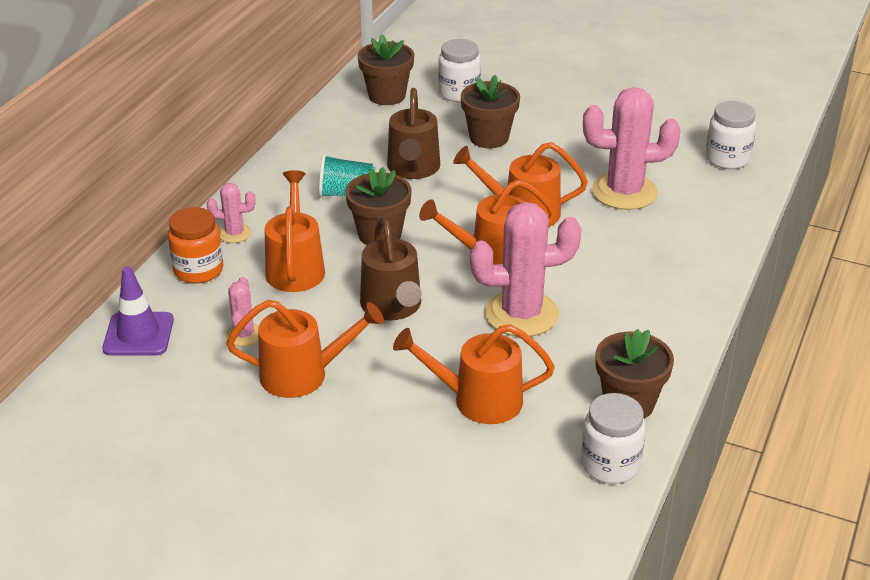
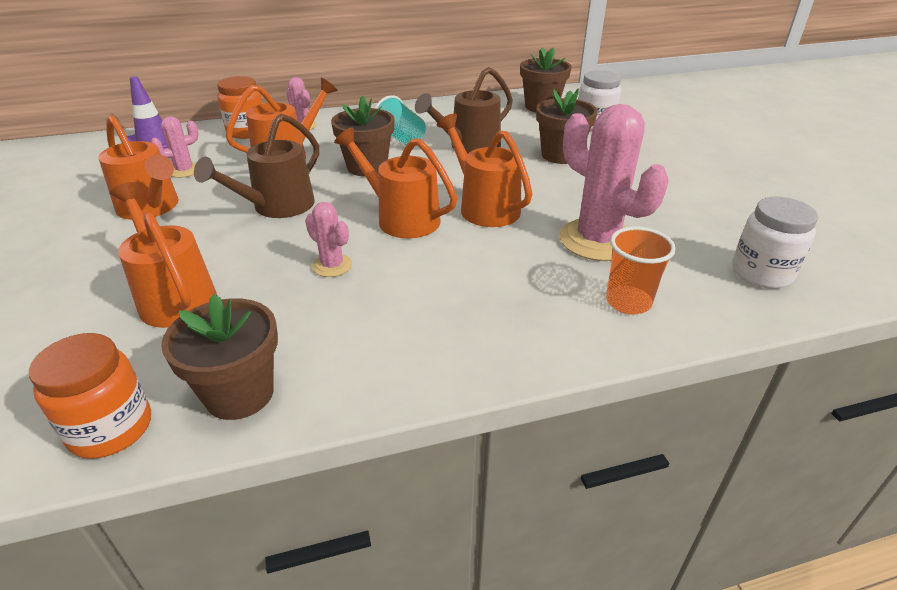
camera: 50 degrees right, 0 degrees up
(521, 314) = (332, 265): pink cactus -> pink cactus, size x0.49
(610, 464) = (111, 429): white jar -> orange jar
(700, 220) = (628, 302): none -> orange cup

